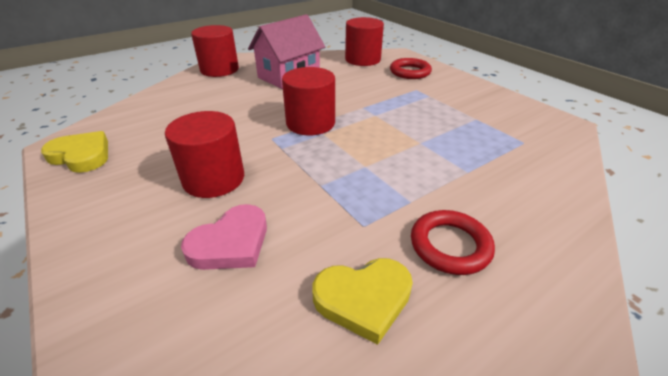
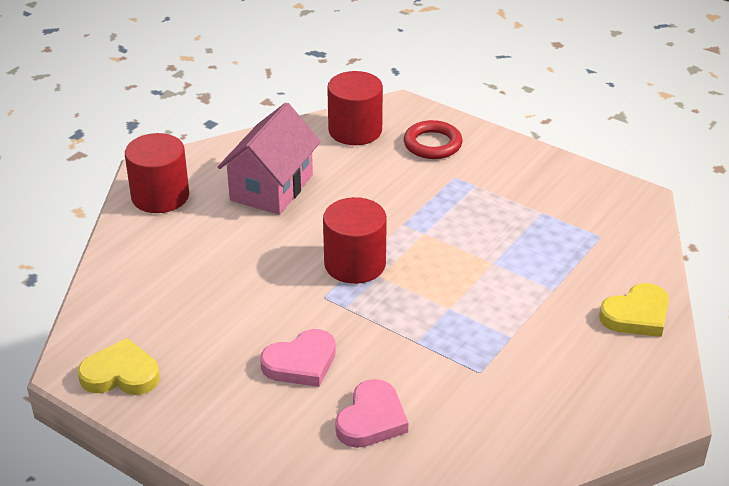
camera: 20 degrees left, 0 degrees up
(214, 179) = (301, 363): red cylinder -> pink heart
(363, 299) = (510, 431): yellow heart -> yellow heart (636, 315)
(450, 245) = (561, 370): red ring -> none

